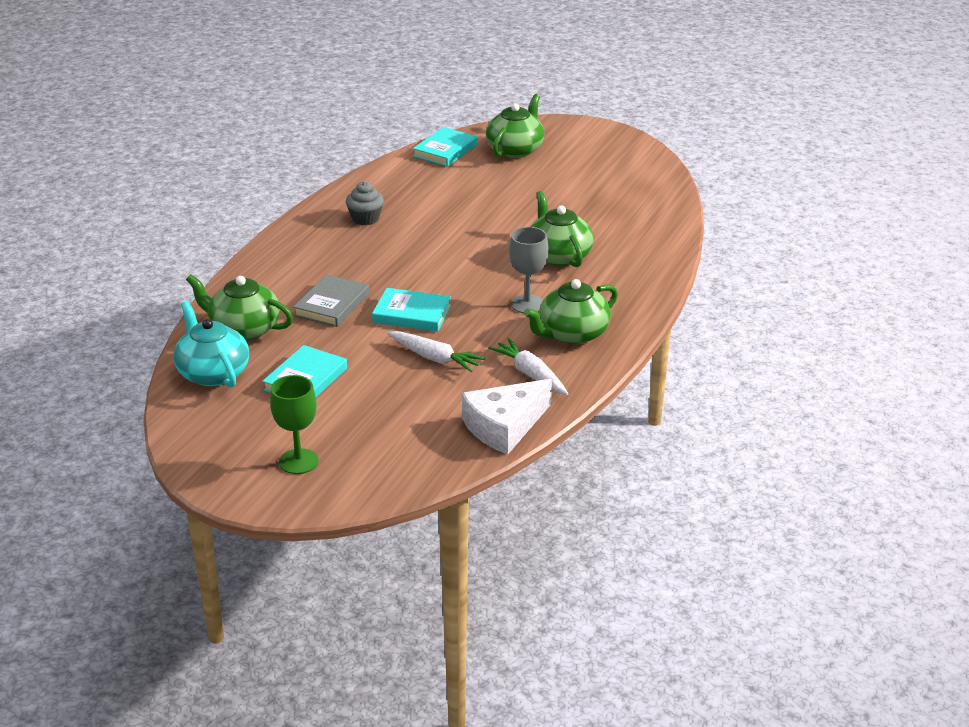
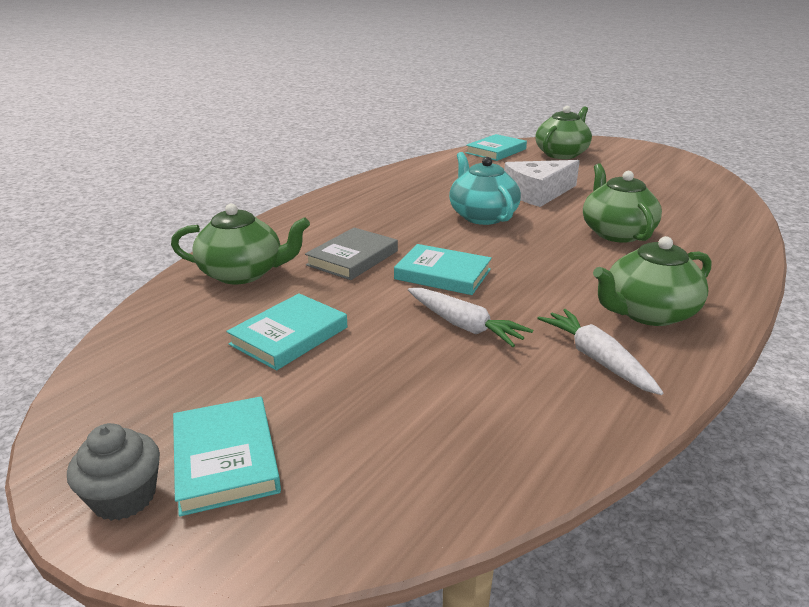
camera: 10 degrees right, 5 degrees down
(213, 373) = (179, 317): turquoise teapot -> turquoise teapot (482, 216)
(244, 329) = (243, 273): green teapot -> green teapot turned 150 degrees clockwise
(298, 461) = (225, 459): green goblet -> turquoise book
(365, 218) = (411, 190): grey cupcake -> grey cupcake (124, 497)
(504, 426) = (562, 436): white cheese -> white cheese (537, 193)
(527, 304) = (584, 275): grey goblet -> none

